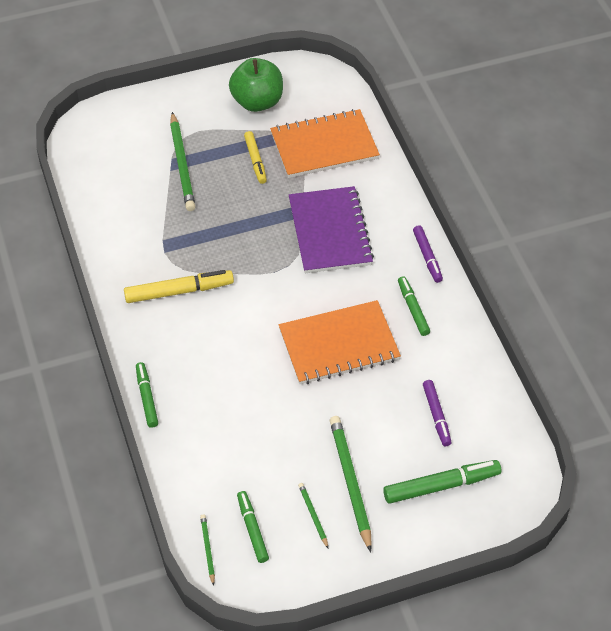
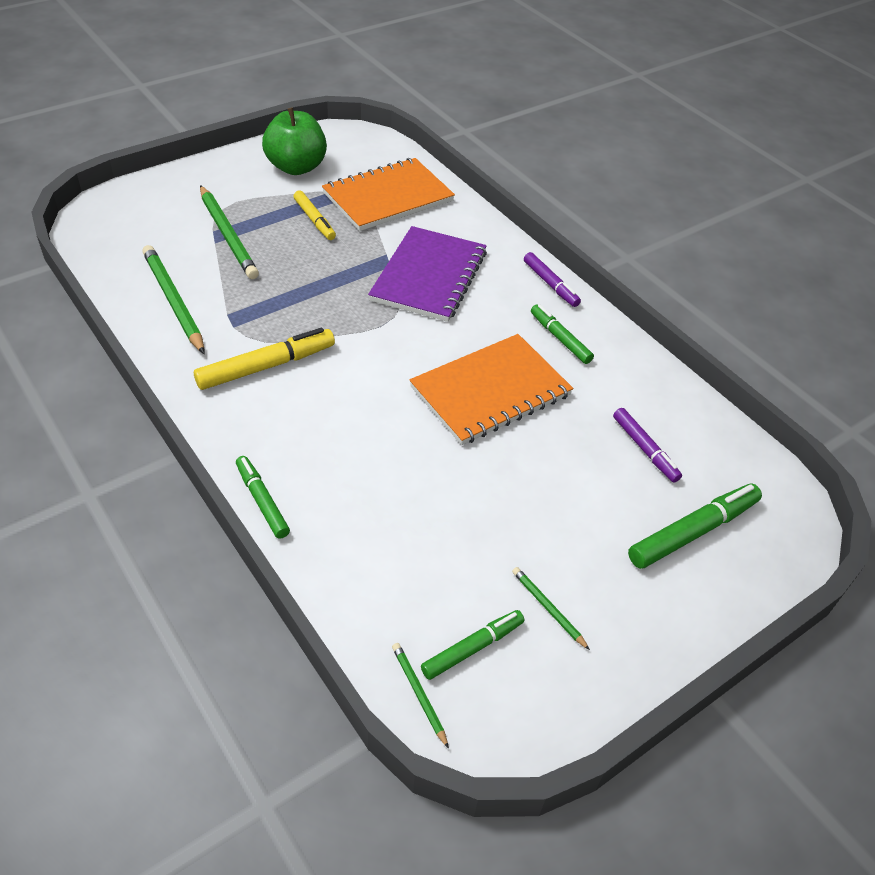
camera: 20 degrees left, 5 degrees down
(252, 529) = (472, 648): green marker -> green marker turned 90 degrees clockwise
(330, 232) = (429, 276): purple notebook -> purple notebook turned 45 degrees clockwise
(350, 482) = (578, 553): green pencil -> green pencil (173, 301)

